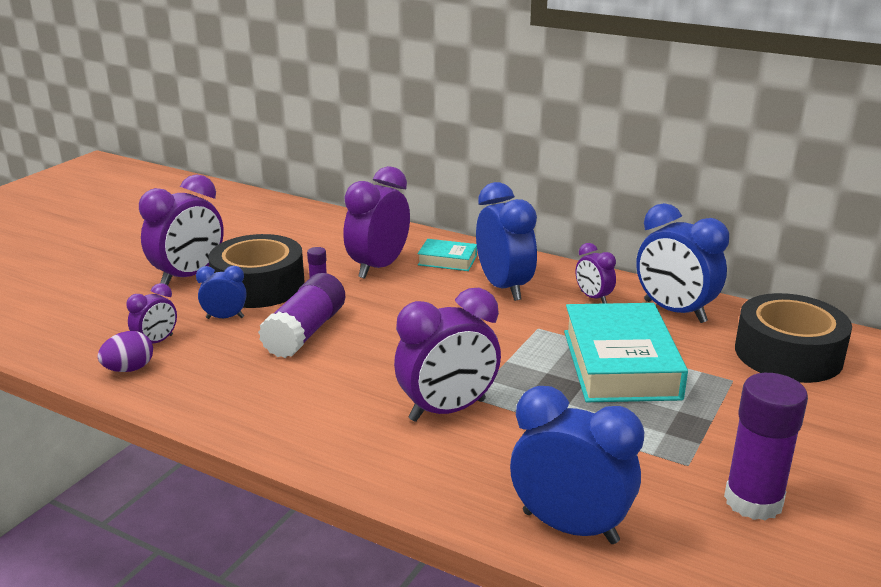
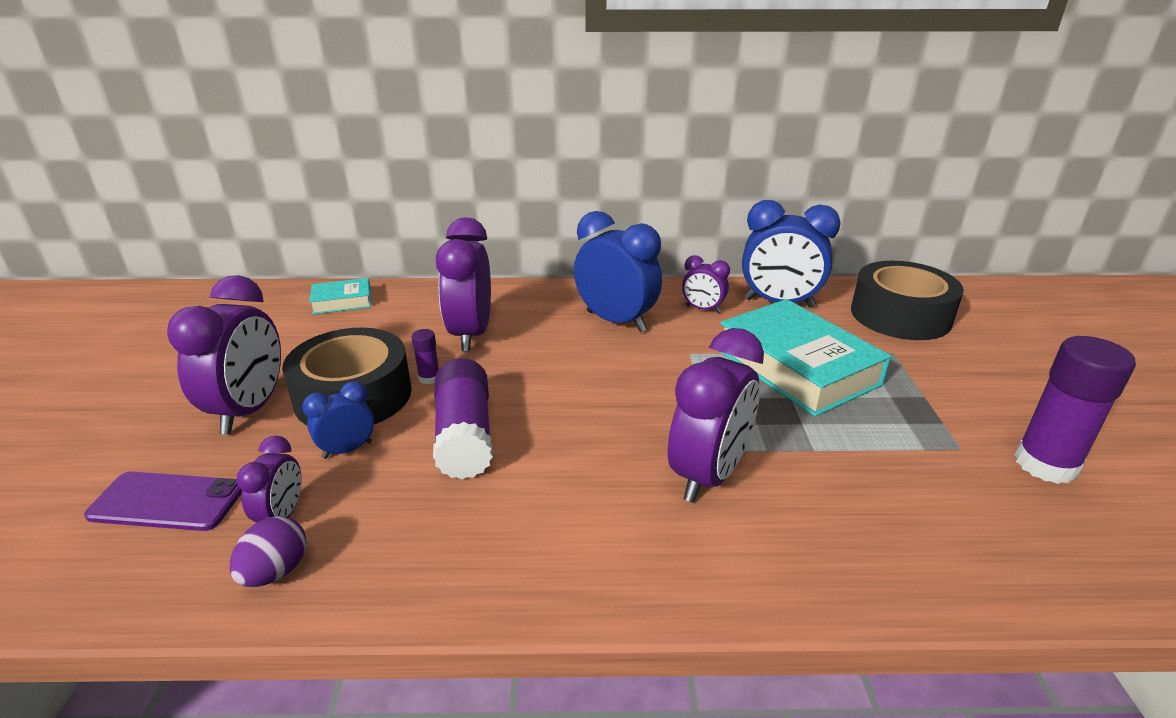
camera: 30 degrees left, 5 degrees up
(104, 314) = (167, 502): none -> purple phone
(447, 260) = (533, 308): turquoise book -> turquoise book (342, 301)
(570, 527) = (960, 564): blue clock -> none

